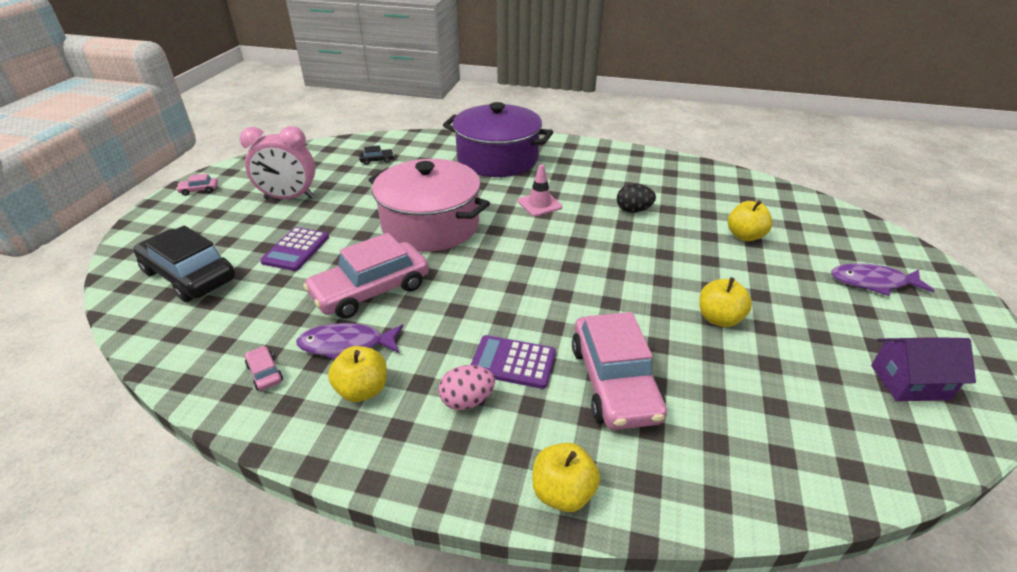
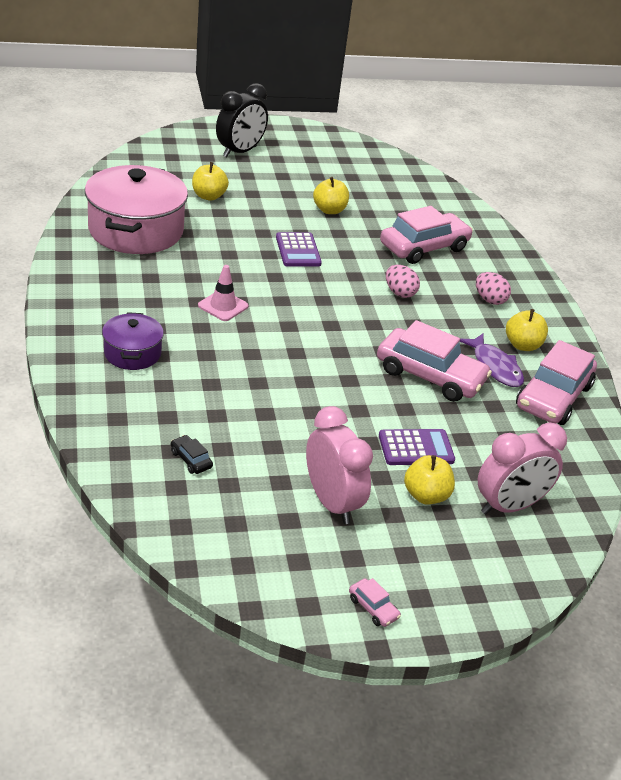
camera: 120 degrees left, 0 degrees up
(189, 275) = (509, 506): black car -> pink clock
(265, 373) = (553, 396): pink car -> pink car, size x2.48
(430, 225) = (310, 368): pink pot -> pink pot (136, 230)
(497, 159) = (132, 353): purple pot -> purple pot, size x0.52
(513, 362) = (442, 287): purple calculator -> purple calculator (298, 250)
(517, 319) = (399, 293): none -> pink egg
(563, 492) = (514, 258): yellow apple -> yellow apple (426, 495)
(633, 210) = (200, 250): black egg -> none
(873, 282) = (240, 152): purple fish -> black clock
(909, 382) = (338, 154): purple house -> none

